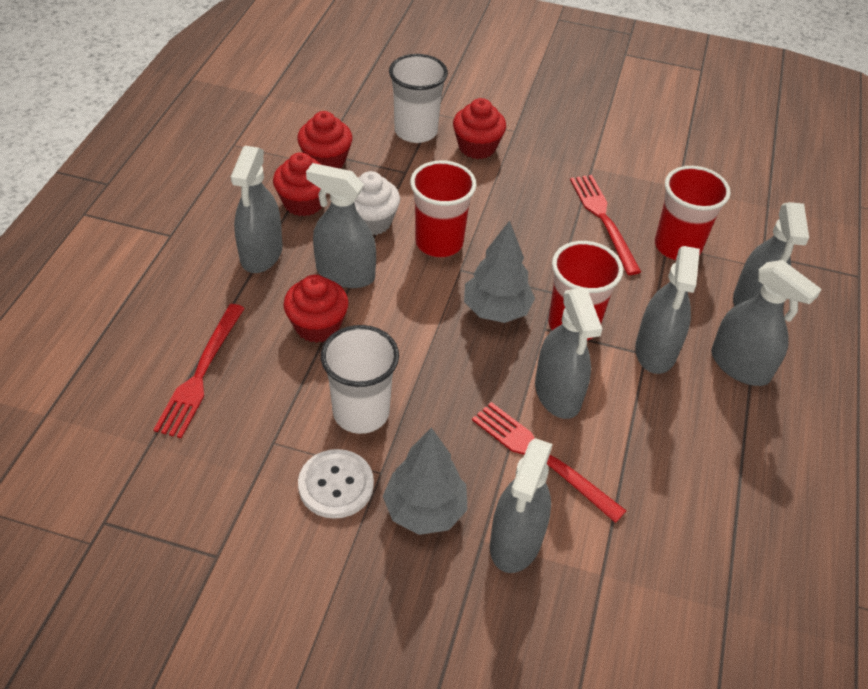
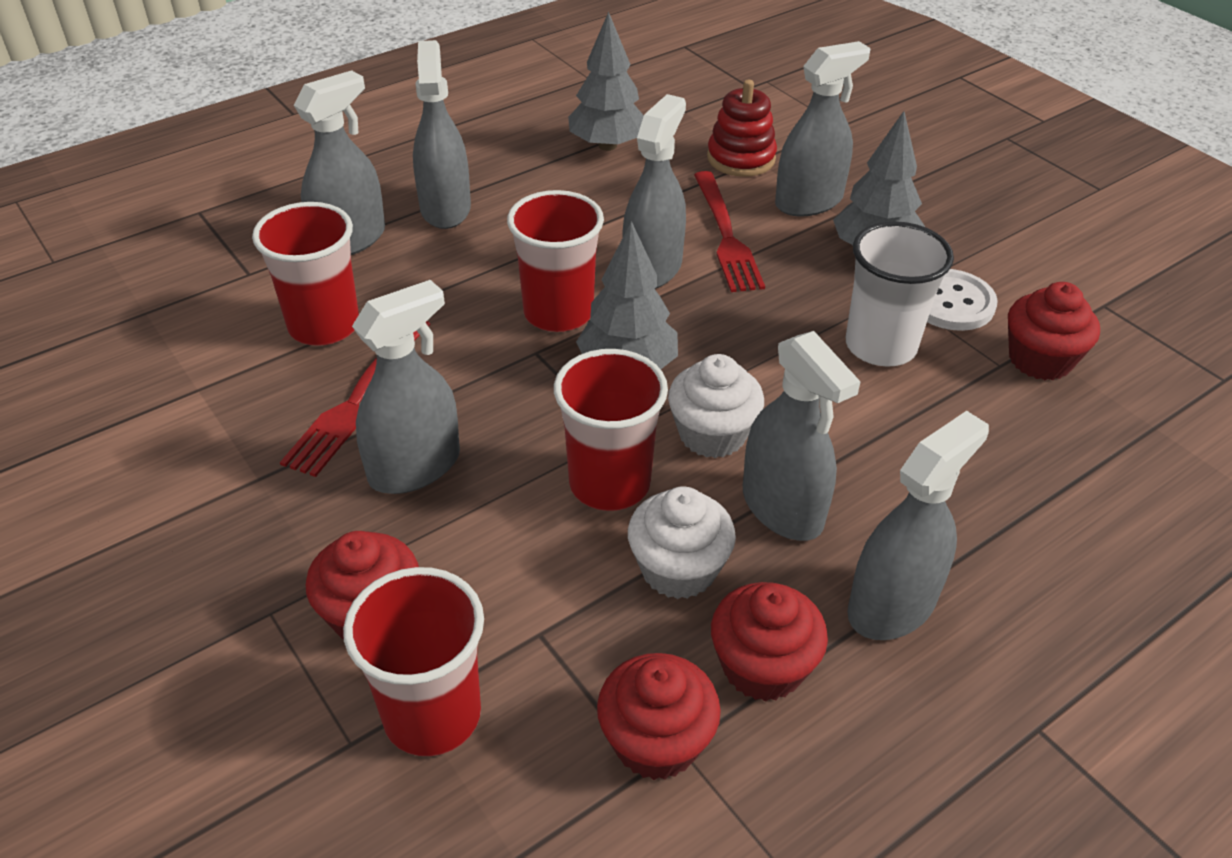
camera: 140 degrees left, 5 degrees down
(201, 373) = (1061, 474): red fork -> none
(317, 325) = (870, 458): red cupcake -> red cupcake (1040, 360)
(413, 294) = (712, 434): none -> white cupcake
(416, 131) = (432, 715): white cup -> red cup
(615, 566) = (741, 158): none -> red stacking toy
(655, 351) = (506, 254): grey spray bottle -> grey spray bottle (415, 467)
(727, 509) = (607, 145): none -> grey tree

